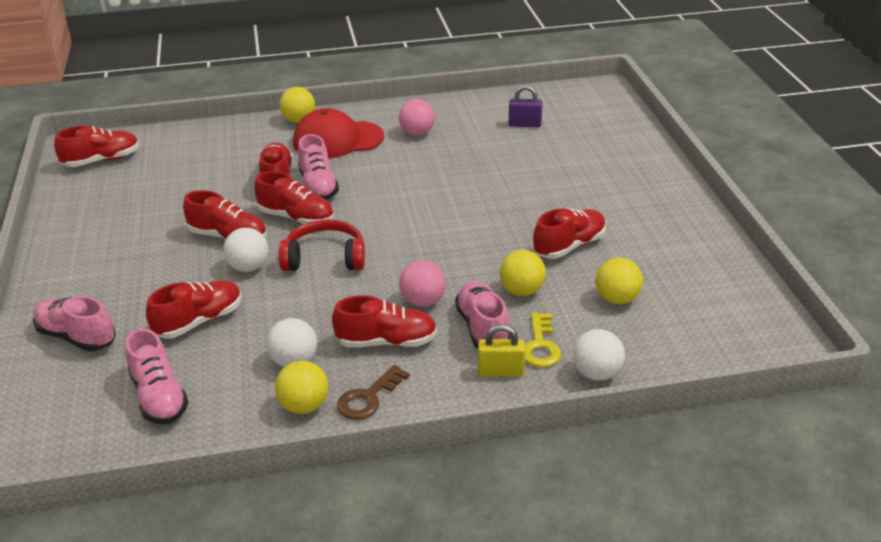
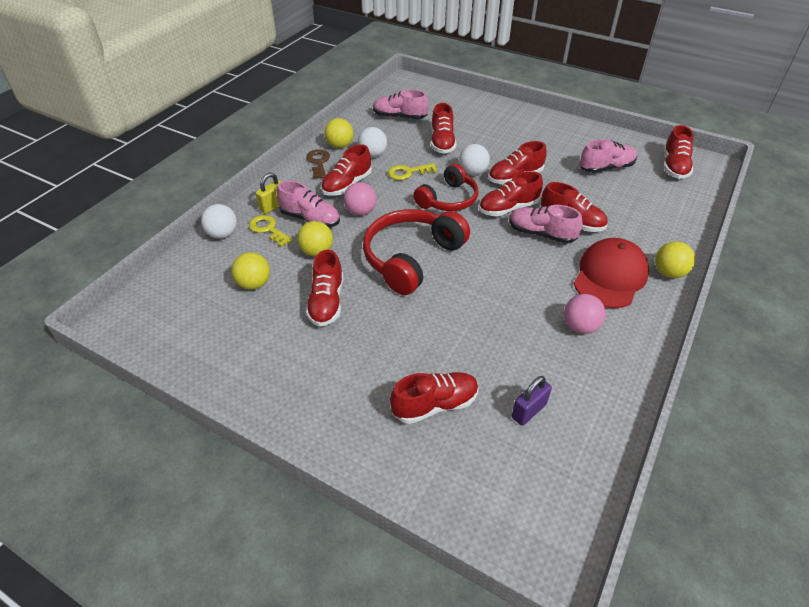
camera: 130 degrees right, 10 degrees up
(77, 337) = (473, 111): pink shoe -> pink shoe (606, 168)
(303, 311) = (408, 172): none -> yellow key
(449, 234) = (412, 258): none -> red headphones
(576, 154) = (435, 405): none -> red shoe

